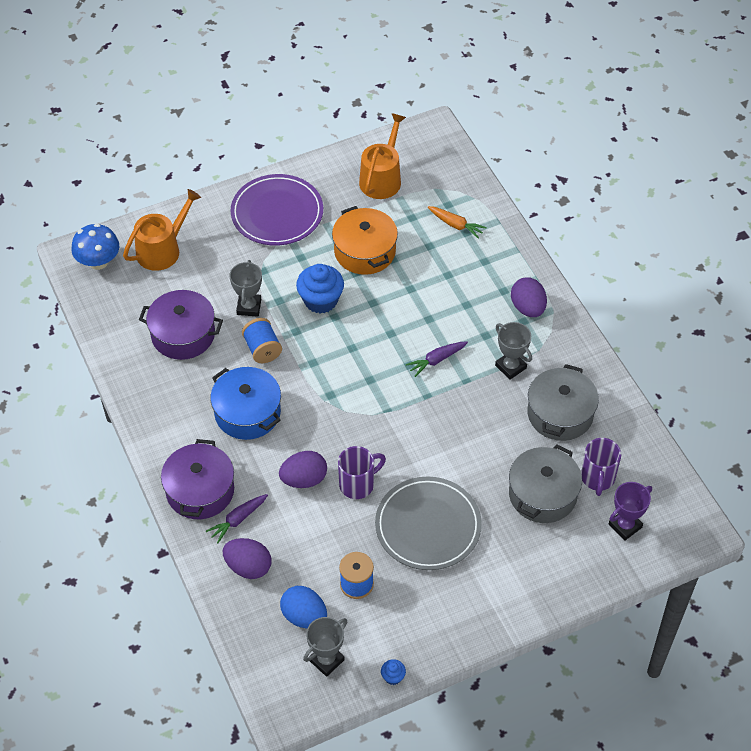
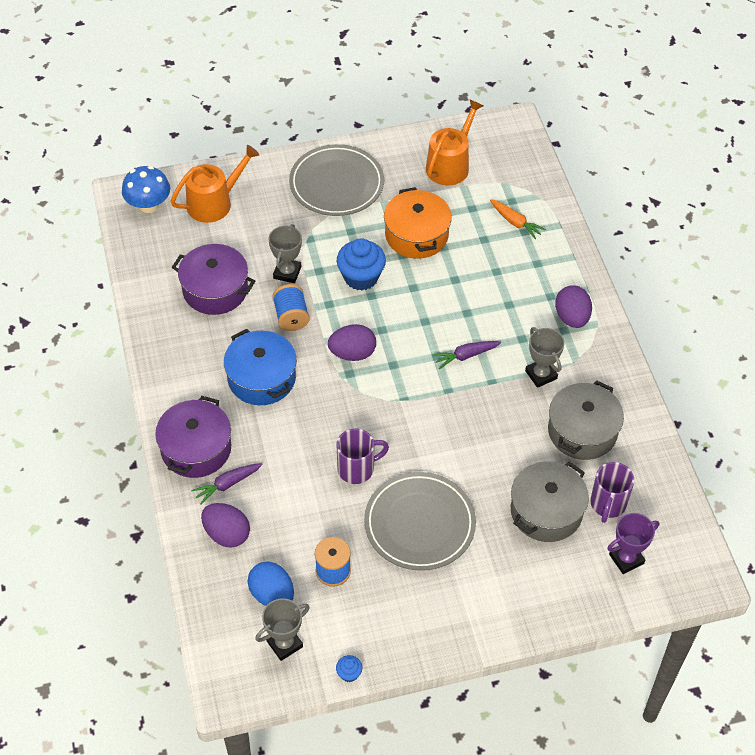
camera: 10 degrees right, 0 degrees up
(277, 213) = (336, 184): purple plate -> grey plate
(304, 479) = (303, 455): purple egg -> purple egg (352, 353)

